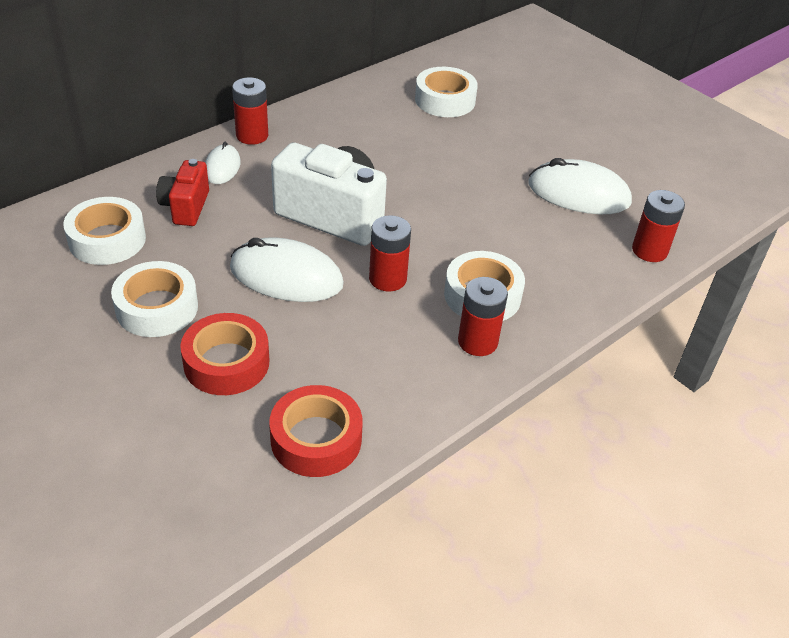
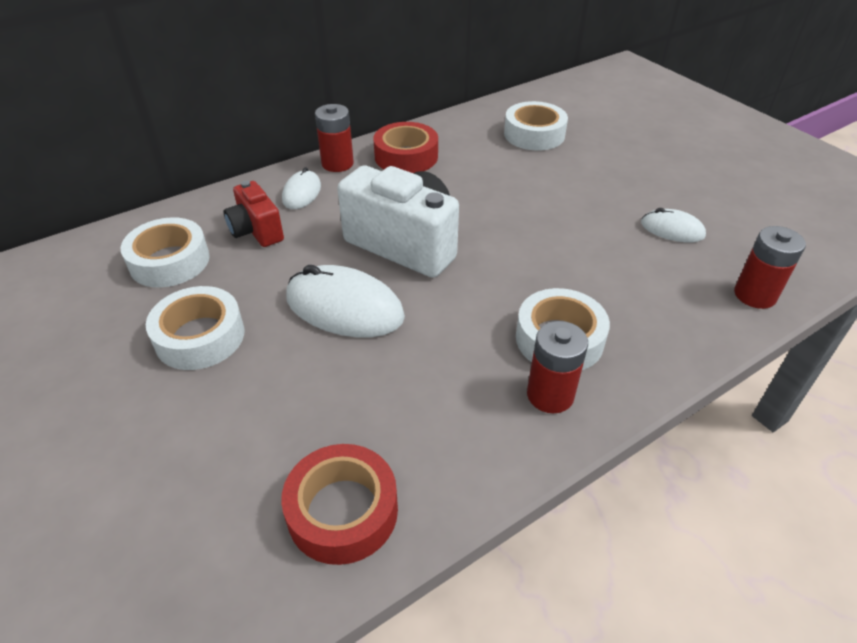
camera: 10 degrees right, 0 degrees up
(185, 207) = (256, 231): red camera -> red camera turned 45 degrees counterclockwise
(226, 362) = (259, 405): red tape -> red tape (406, 156)
(387, 279) = (454, 315): red battery -> none
(578, 193) = (672, 229): white mouse -> white mouse, size x0.56

